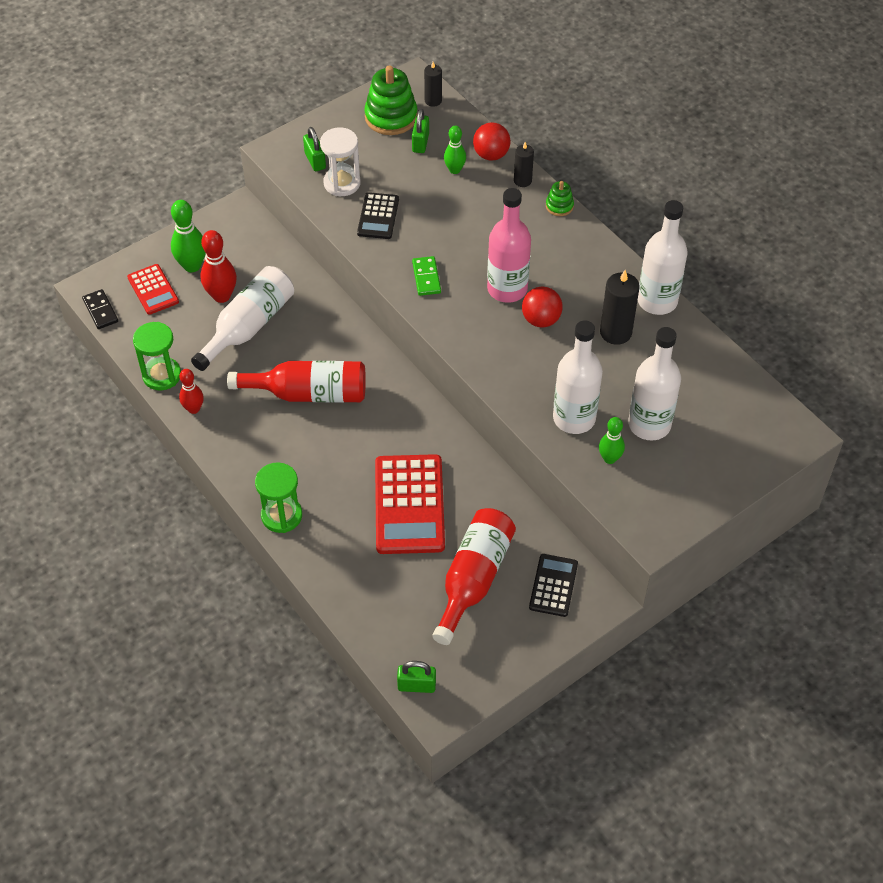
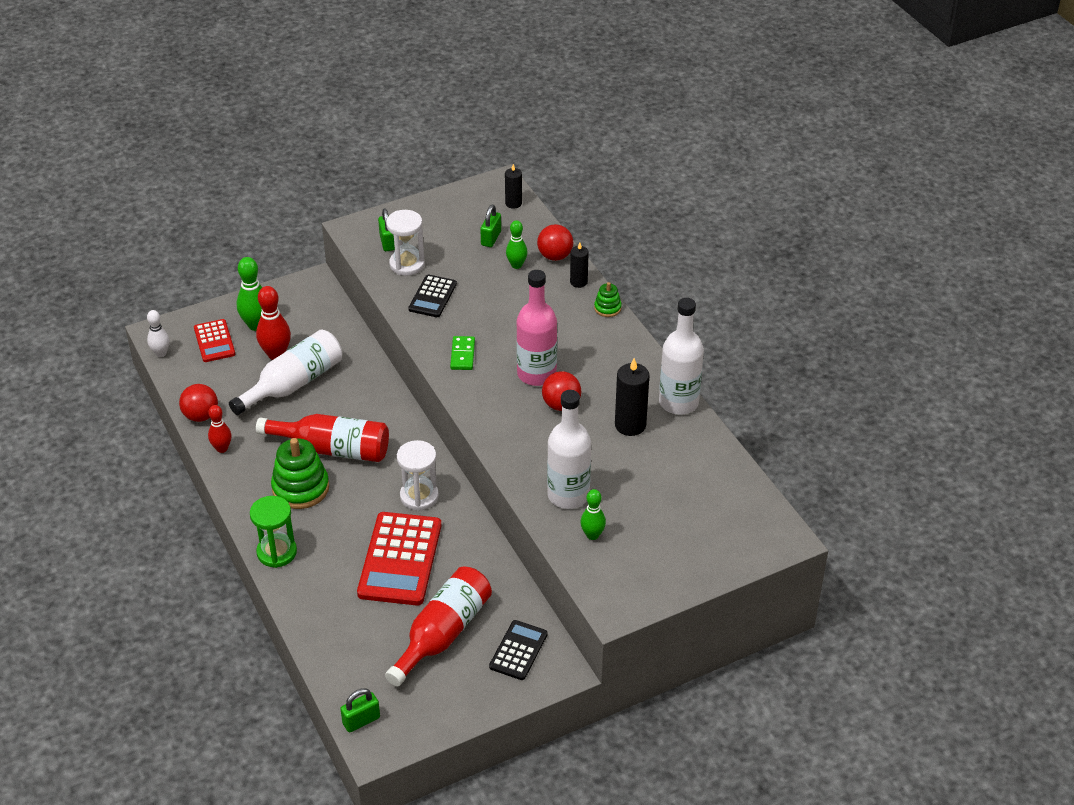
camera: 10 degrees right, 10 degrees down
(100, 311) = (161, 353): black domino -> white bowling pin
(162, 375) = (201, 416): green hourglass -> red ball
(391, 117) = (469, 213): green stacking toy -> green stacking toy (300, 488)
(410, 433) = (419, 496): none -> white hourglass
(416, 685) = (361, 720): green padlock -> green padlock turned 45 degrees counterclockwise
(649, 424) = (639, 510): white bottle -> none

